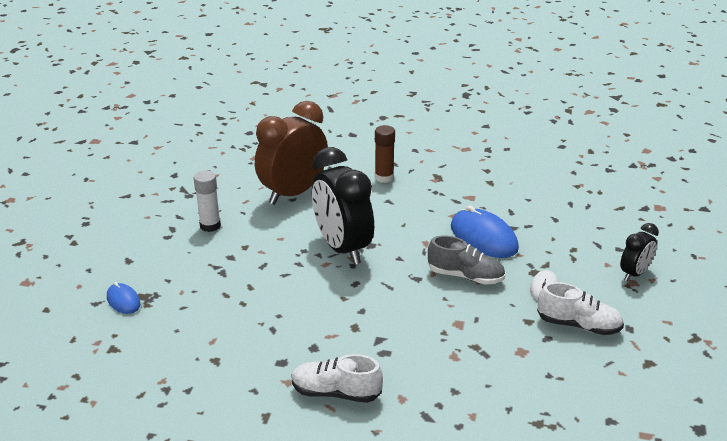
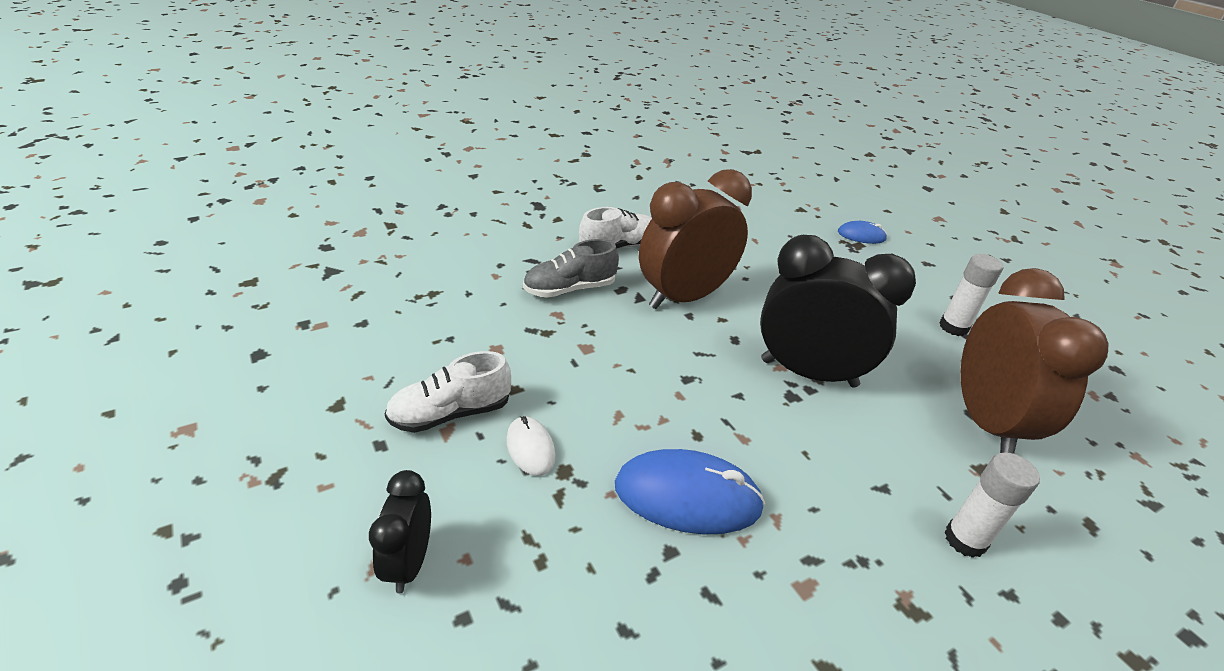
camera: 135 degrees right, 5 degrees up
(346, 323) = (684, 297): none -> brown clock
(384, 177) = (965, 540): brown glue stick -> white glue stick
(465, 276) = (640, 411): grey shoe -> grey shoe (570, 289)

